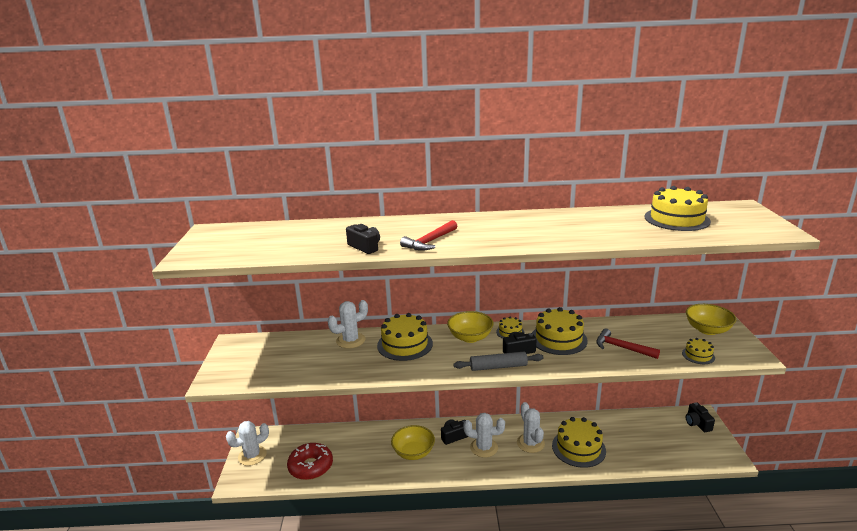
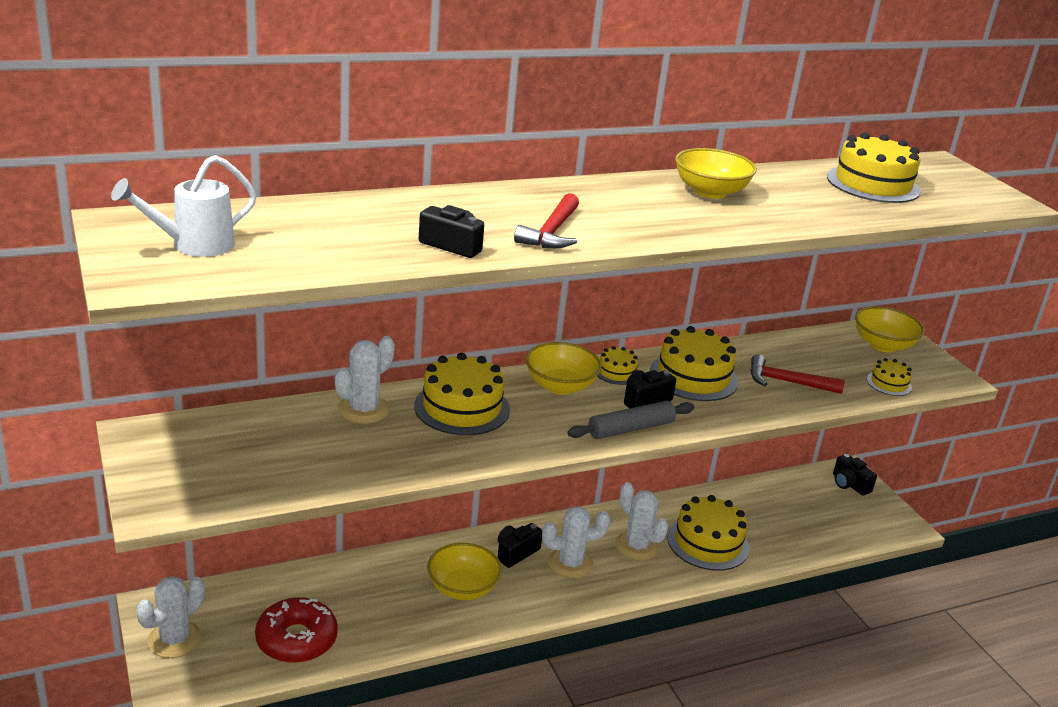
camera: 25 degrees left, 5 degrees up
(232, 242) = (194, 245): none -> white watering can
(553, 222) = (710, 192): none -> yellow bowl

